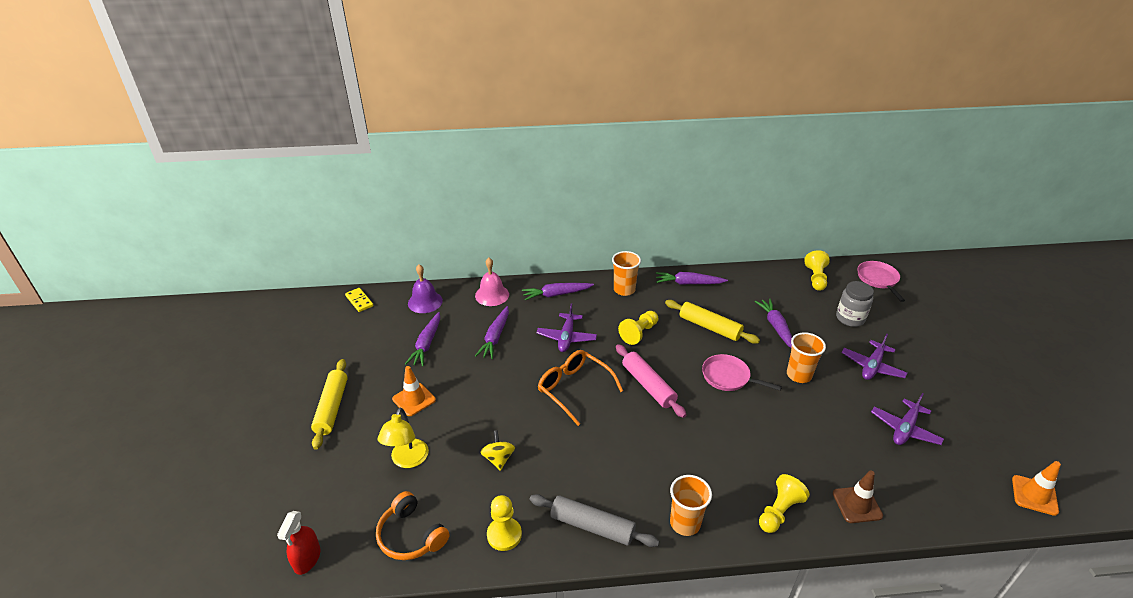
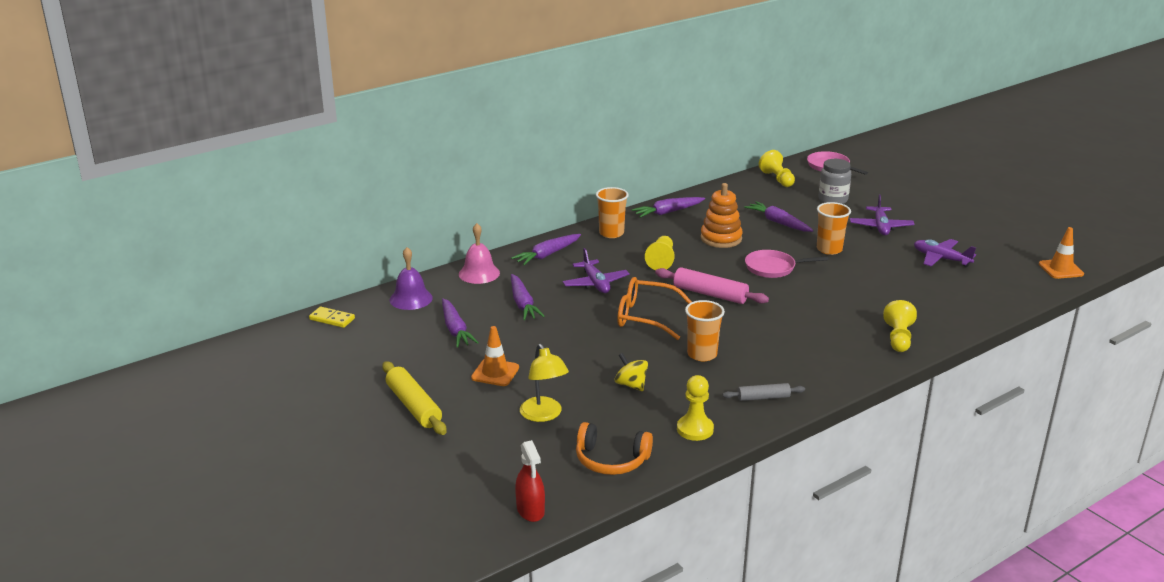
camera: 30 degrees left, 10 degrees down
(592, 526) = (763, 398): grey rolling pin -> grey rolling pin, size x0.60
(685, 523) = (835, 369): orange cup -> orange cup (702, 354)
(710, 327) = (721, 238): yellow rolling pin -> orange stacking toy
(857, 504) = (949, 315): brown traffic cone -> none
(904, 429) = (941, 259): purple plane -> purple plane turned 120 degrees clockwise

